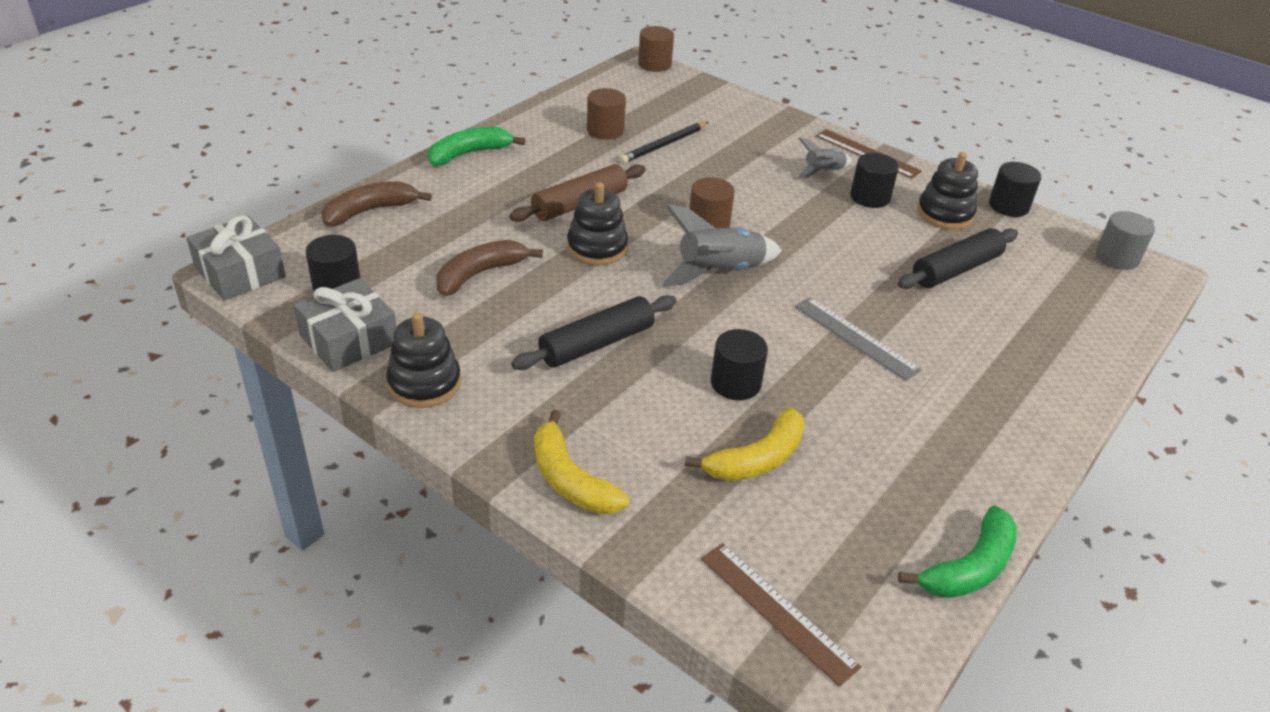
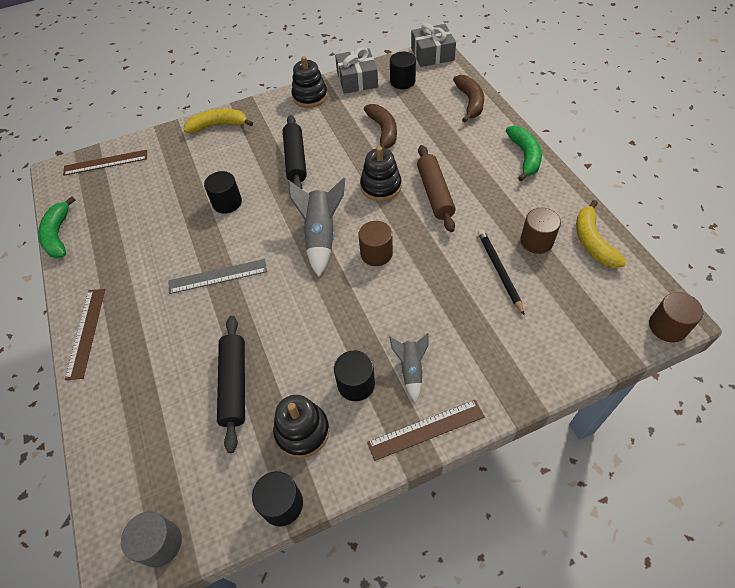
camera: 125 degrees right, 15 degrees up
(757, 459) = (176, 189): yellow banana -> yellow banana (592, 242)
(1045, 422) = (86, 332): none -> brown ruler

